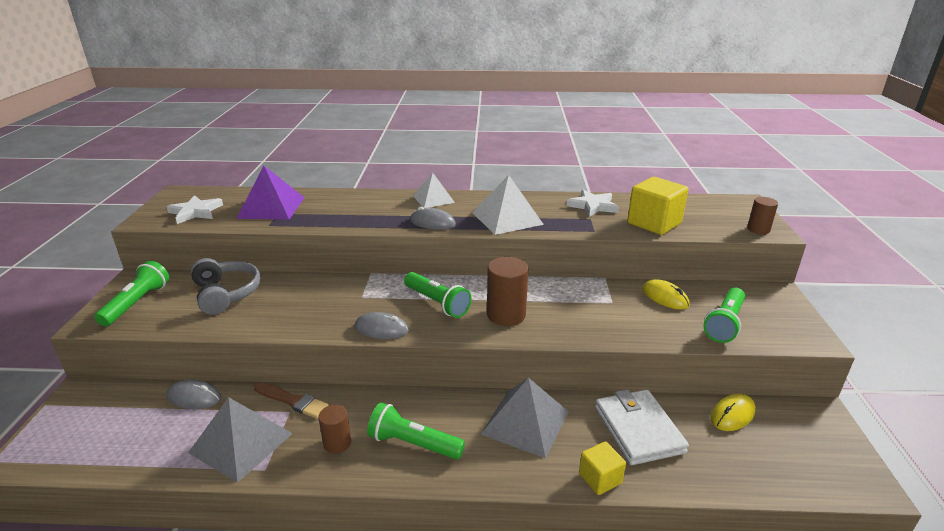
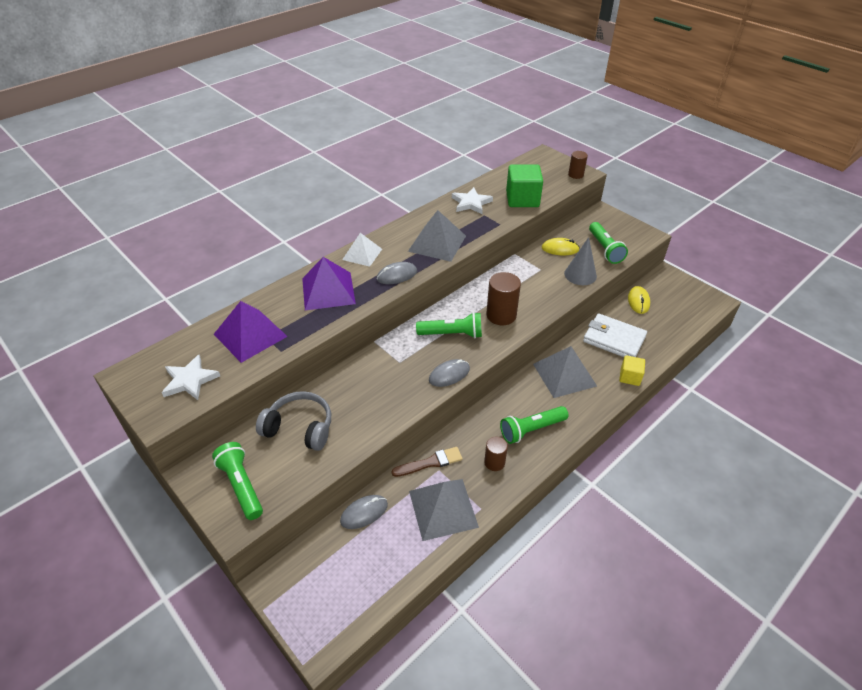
camera: 45 degrees left, 15 degrees up
(366, 208) = (328, 290): none -> purple pyramid
(507, 218) = (437, 243): white pyramid -> grey pyramid
(652, 329) = (580, 275): none -> grey cone
(654, 223) = (522, 199): yellow cube -> green cube

